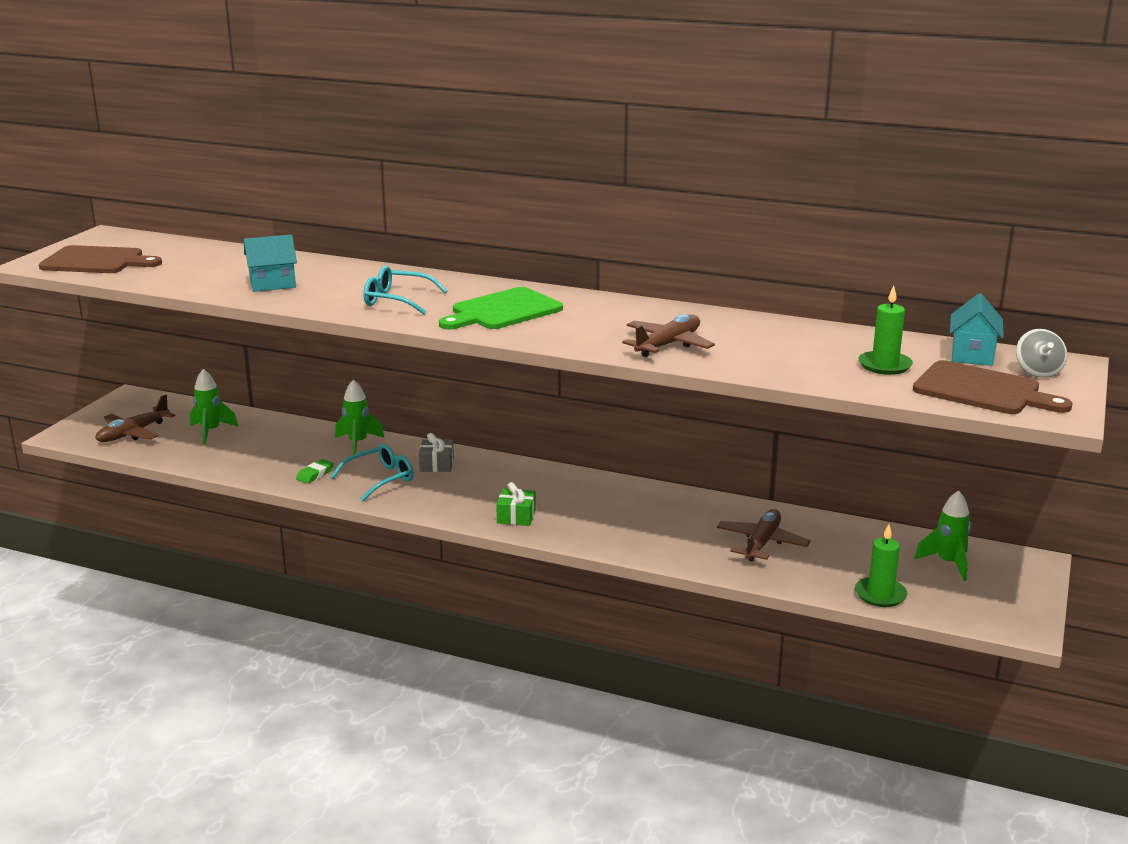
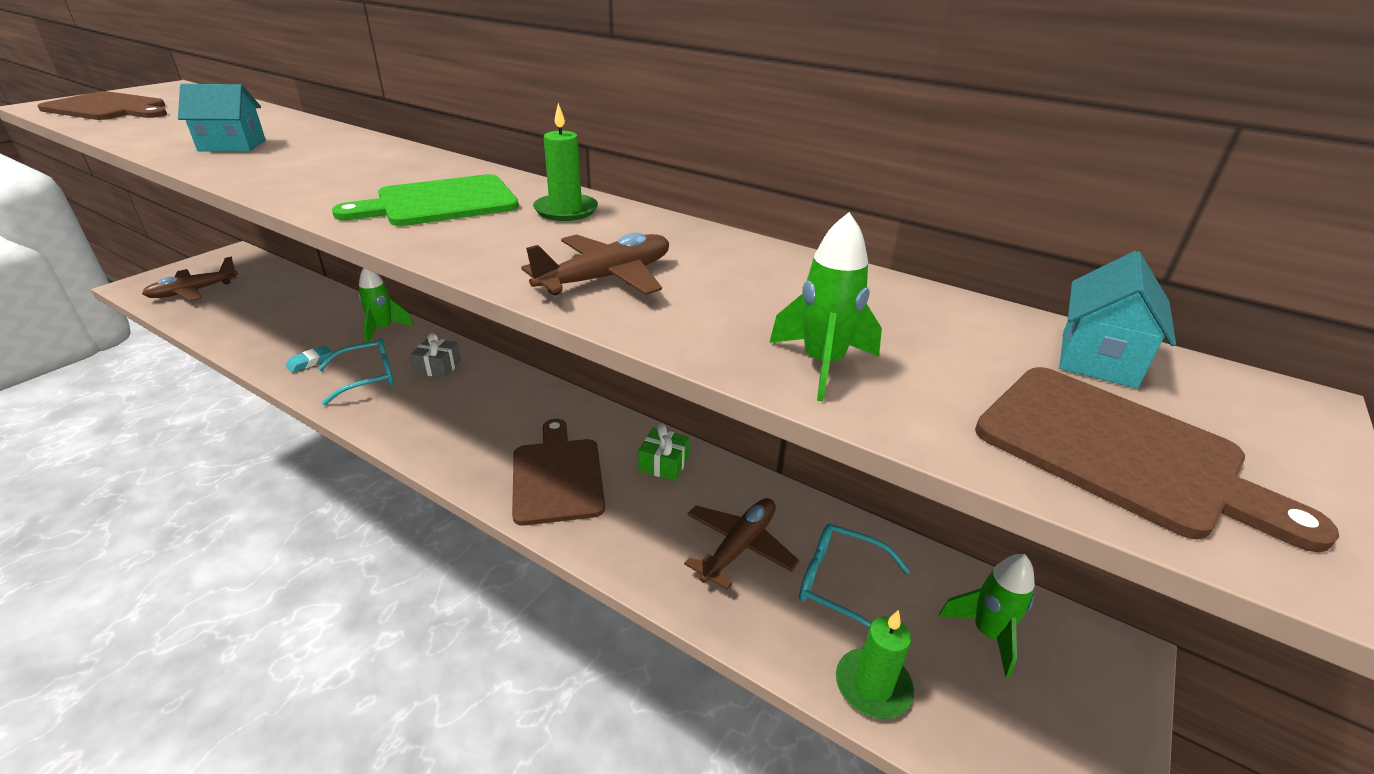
camera: 10 degrees right, 10 degrees up
(211, 432) = (262, 298): green rocket -> green rocket (822, 364)
(315, 474) = (310, 362): green eraser -> turquoise eraser
(398, 300) = (335, 177): turquoise glasses -> turquoise glasses (841, 584)
(516, 516) = (469, 453): green gift -> green gift (664, 464)
(598, 522) = (557, 476): none -> brown cutting board
(884, 365) = (935, 362): green candle -> green candle (566, 210)
(1038, 372) = (1230, 416): grey spinning top -> none

